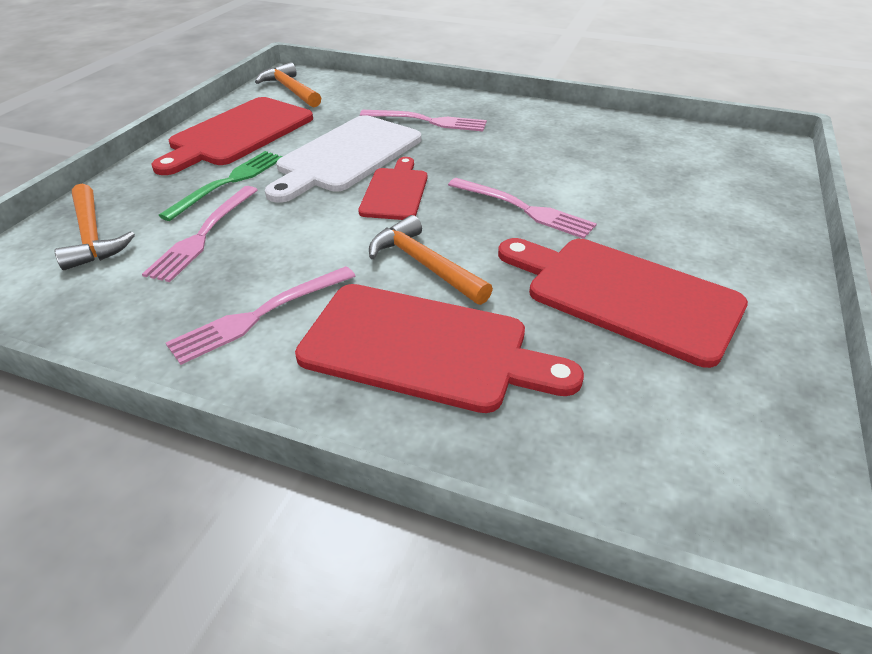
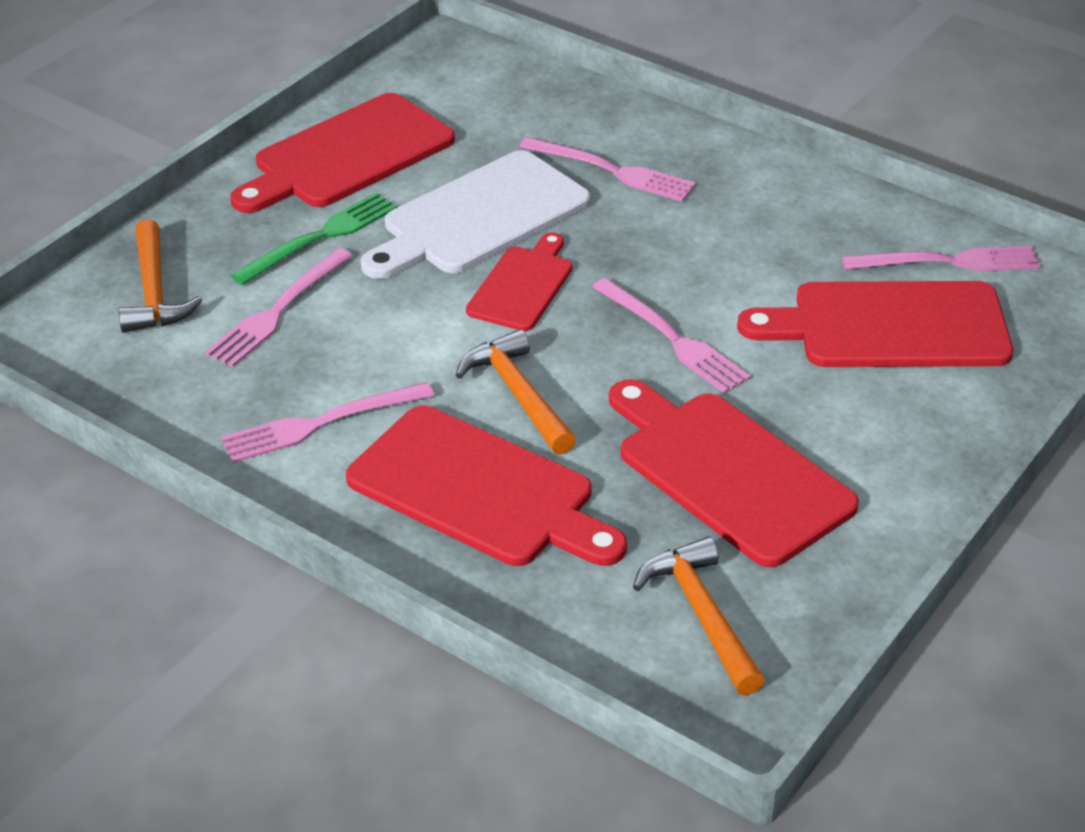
camera: 15 degrees right, 0 degrees up
(290, 90) = (437, 78): orange hammer -> orange hammer (702, 615)
(668, 180) = (890, 326): none -> red cutting board
(676, 140) = (950, 261): none -> pink fork

